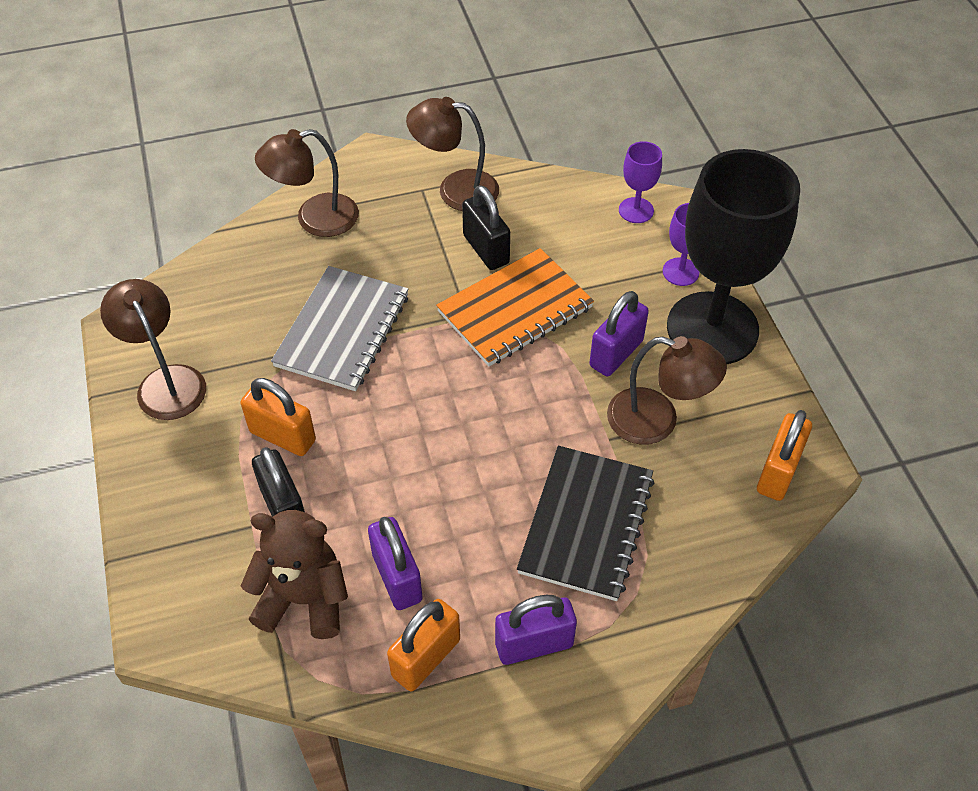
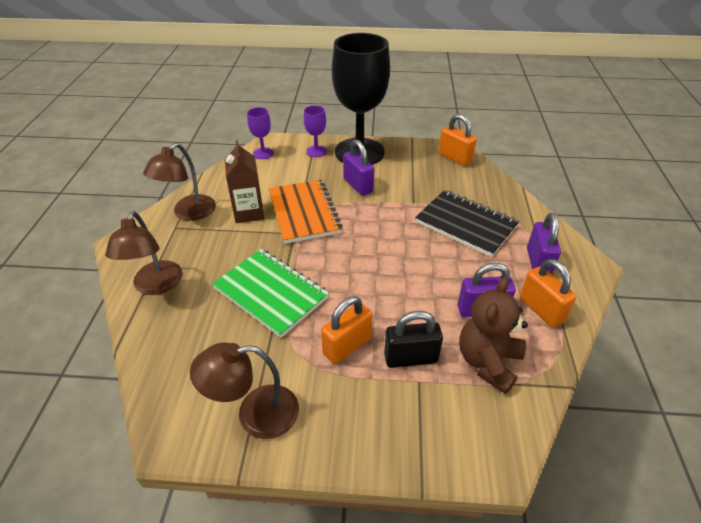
camera: 70 degrees left, 10 degrees down
(343, 331) = (271, 293): grey notebook -> green notebook
(486, 249) = (249, 212): black padlock -> brown carton
(657, 421) = (409, 184): brown lamp -> none

